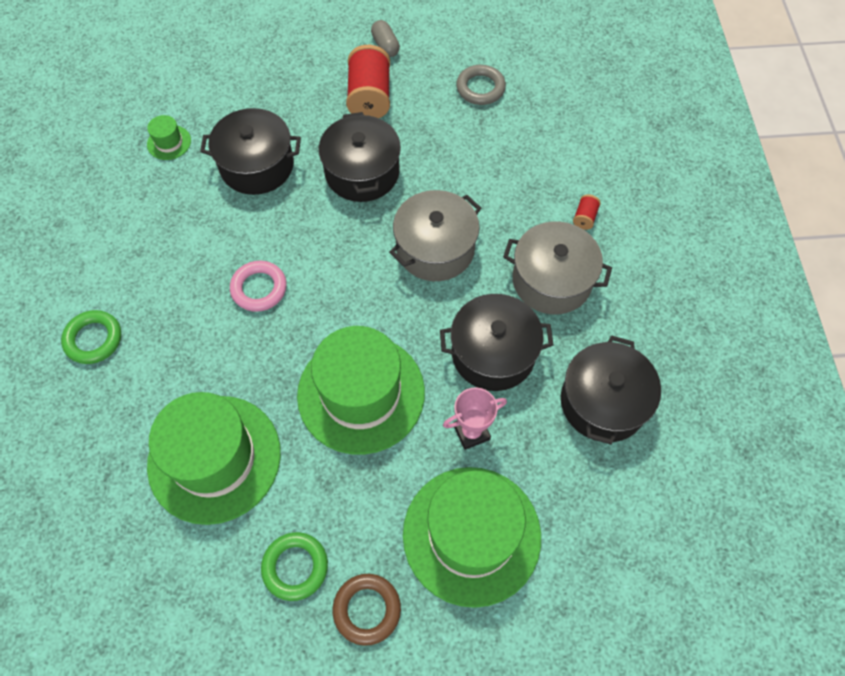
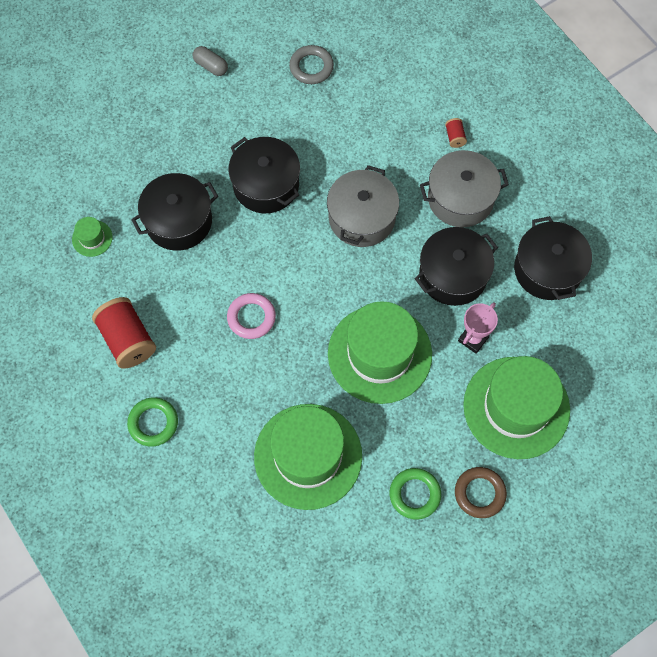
camera: 30 degrees left, 5 degrees up
(369, 97) = (229, 118): red spool -> red spool (127, 339)

